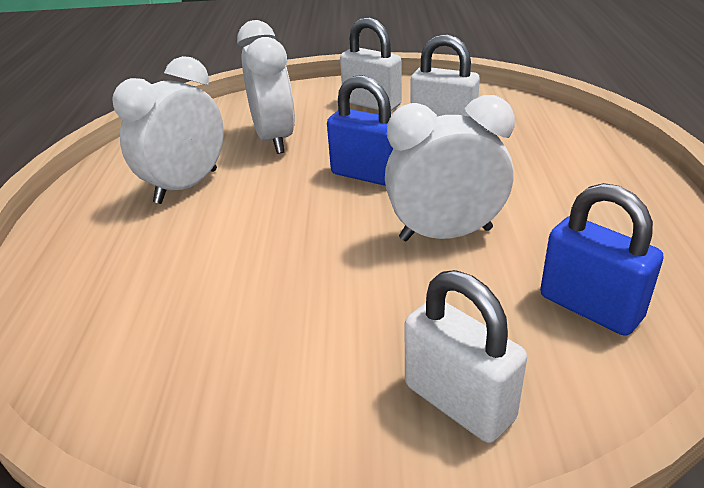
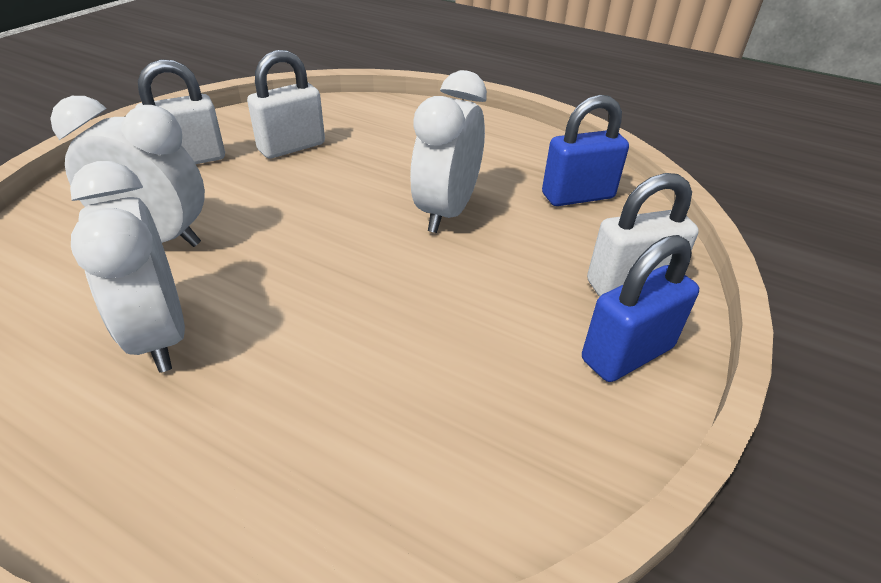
camera: 65 degrees left, 5 degrees up
(367, 175) = (312, 212): blue padlock -> blue padlock (627, 354)

